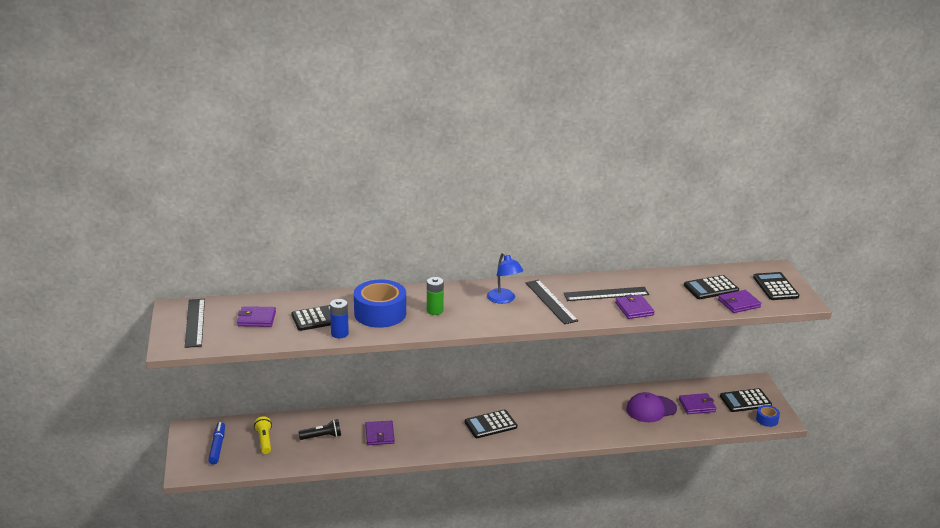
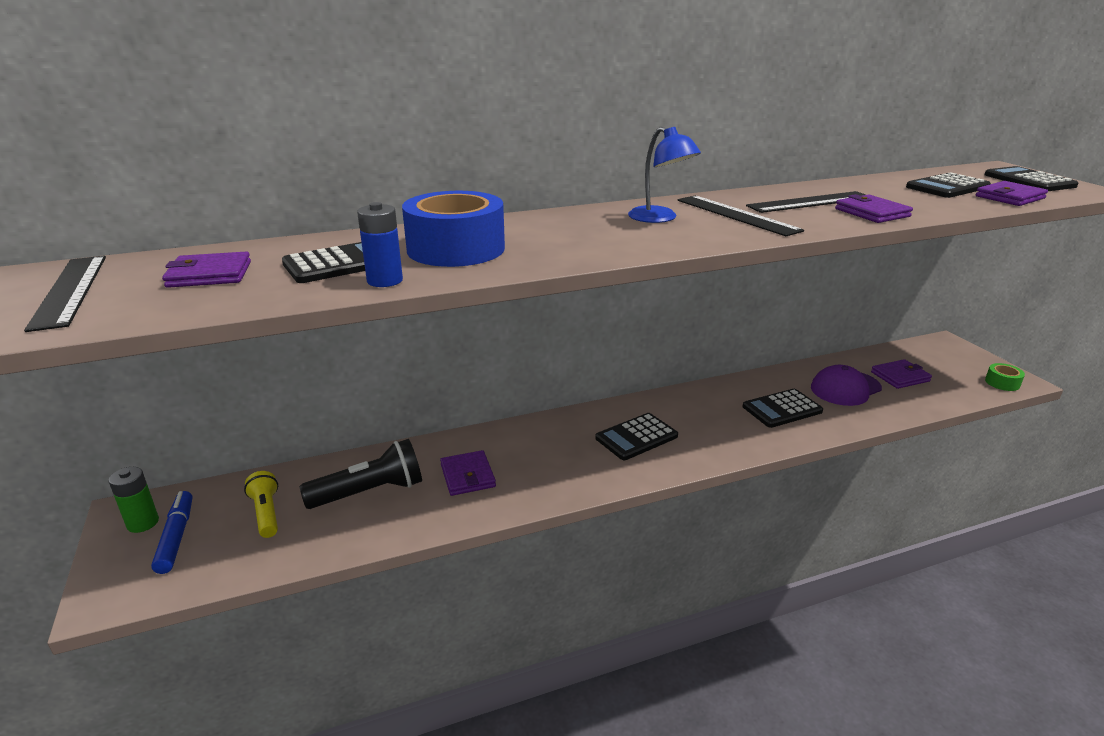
camera: 10 degrees left, 0 degrees up
(322, 437) = (370, 492): black flashlight -> black flashlight, size x1.59
(435, 311) = (553, 238): green battery -> green battery (143, 523)
(745, 401) = (954, 364): black calculator -> black calculator (782, 409)
(767, 420) = (1002, 383): blue tape -> green tape

